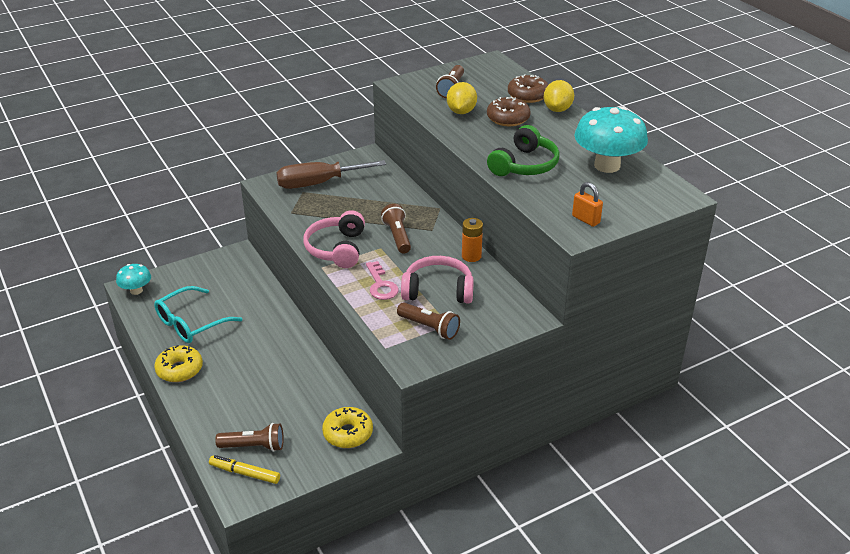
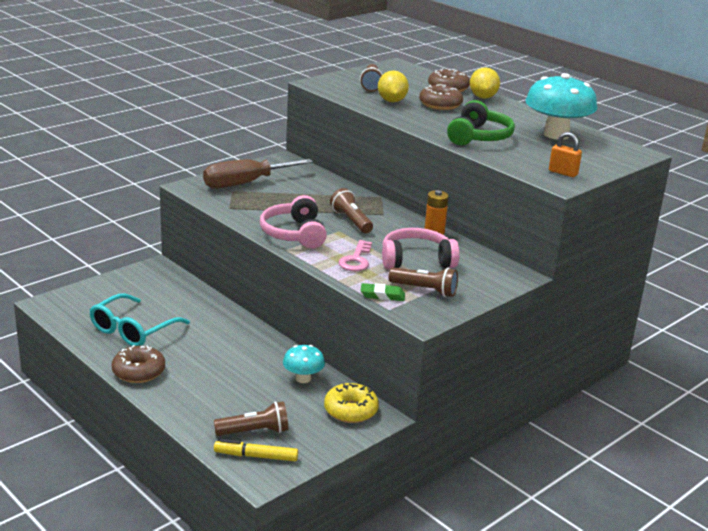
camera: 15 degrees left, 10 degrees down
(136, 291) = (56, 306): turquoise mushroom -> turquoise mushroom (303, 378)
(179, 369) = (139, 372): yellow donut -> brown donut
(381, 285) = (356, 260): pink key -> pink key turned 45 degrees clockwise
(386, 331) = (382, 295): none -> green eraser

